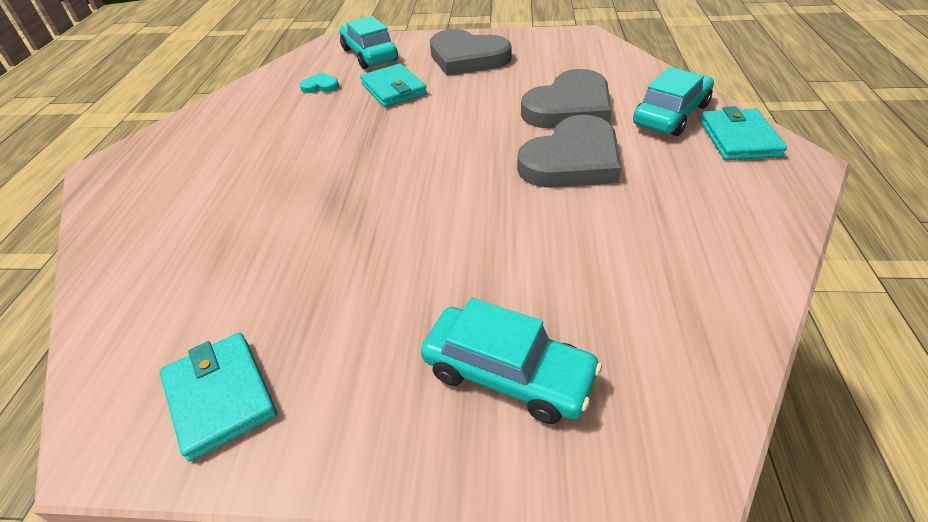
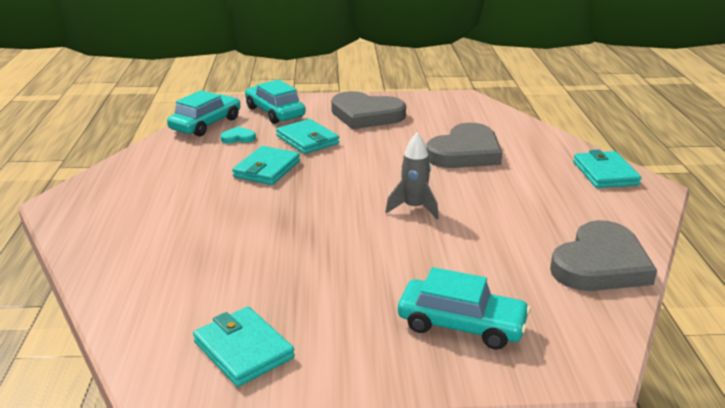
camera: 10 degrees left, 15 degrees down
(338, 127) = (267, 169): none -> turquoise wallet
(490, 184) = (414, 208): none -> grey rocket
(572, 160) = (476, 190): grey heart -> grey heart (600, 264)
(671, 115) = (549, 157): turquoise car -> turquoise car (206, 124)

